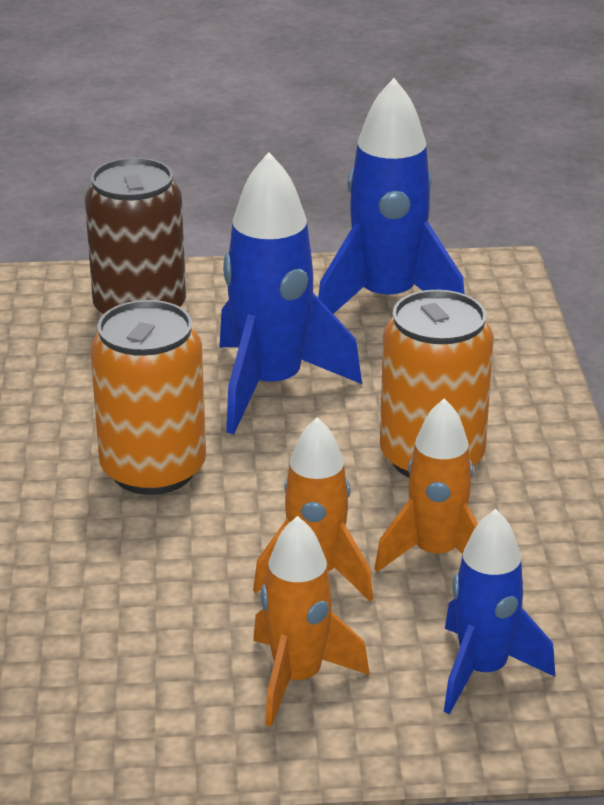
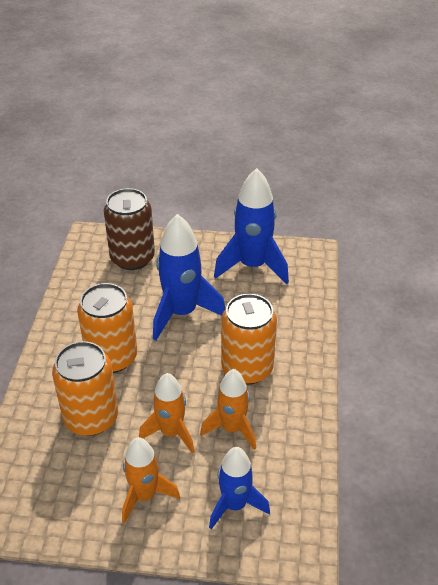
camera: 10 degrees right, 10 degrees up
(144, 569) = (91, 418): none -> orange can

